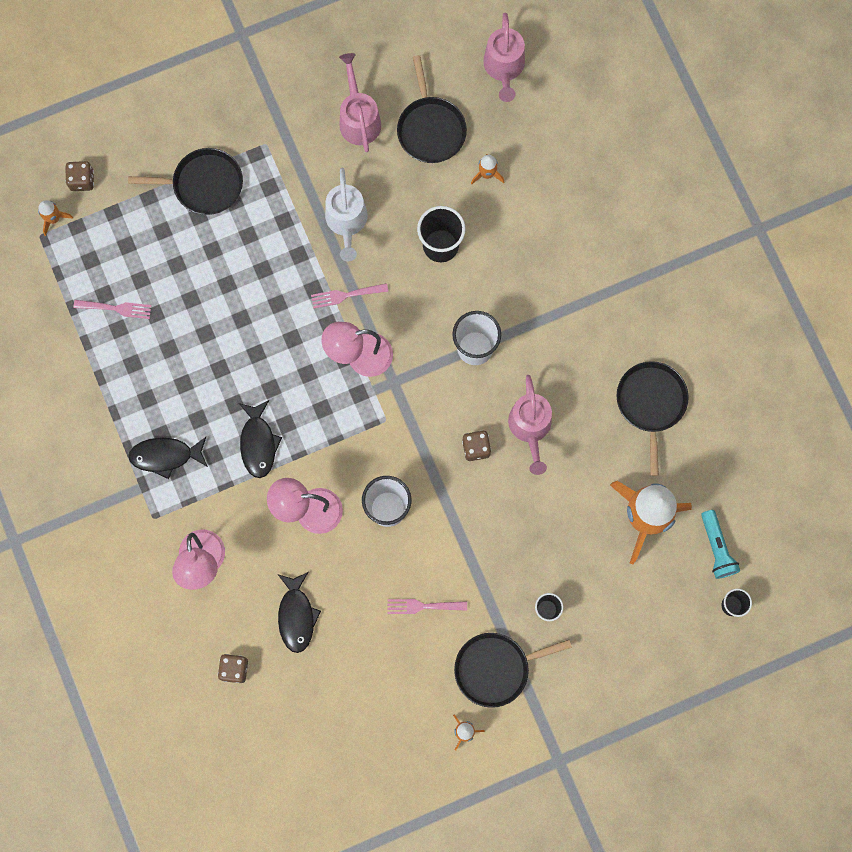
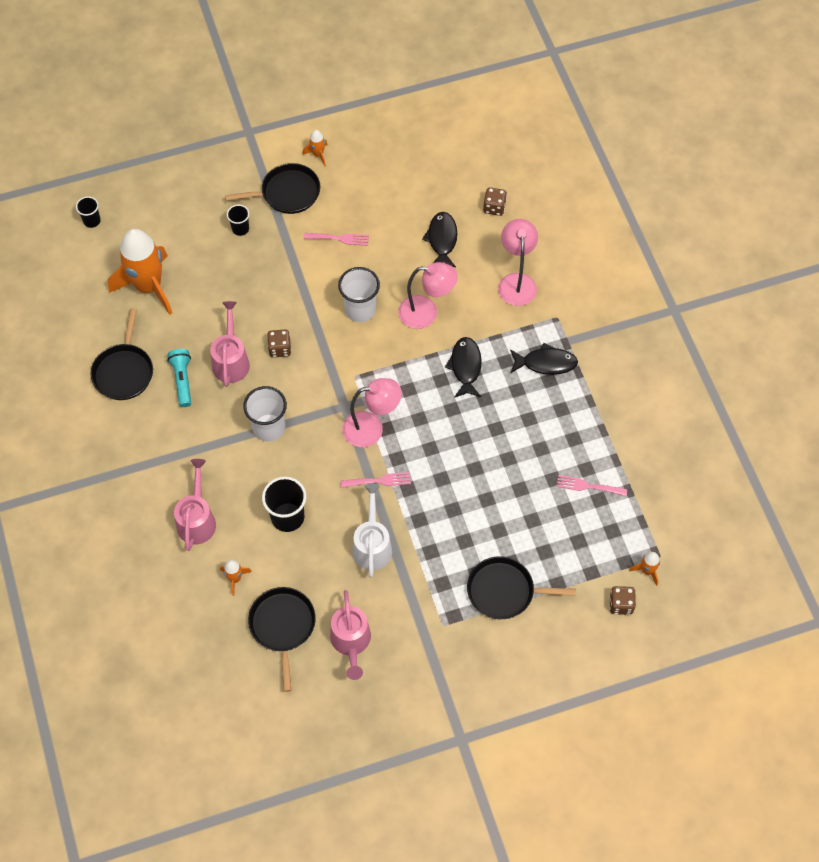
camera: 175 degrees left, 15 degrees down
(504, 68) = (202, 680): pink watering can -> pink watering can (197, 519)
(717, 548) = (94, 261): turquoise flashlight -> turquoise flashlight (182, 380)

